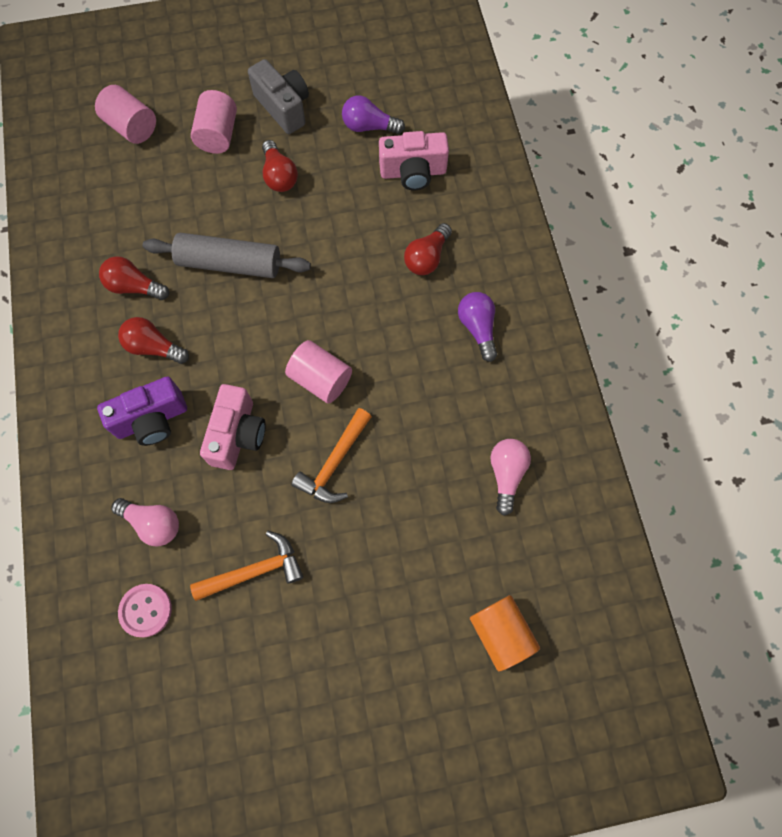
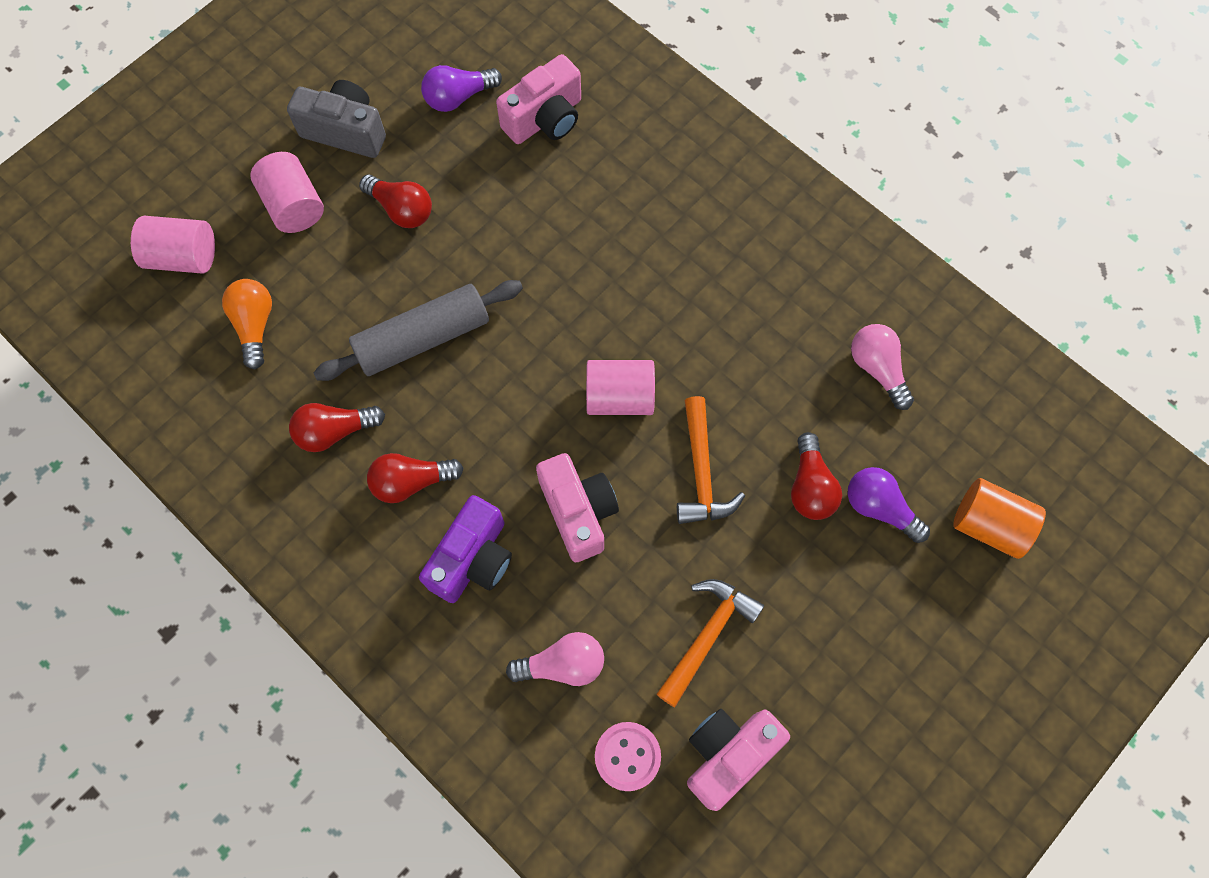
camera: 35 degrees left, 0 degrees up
(139, 193) = (255, 325): none -> orange light bulb
(207, 656) = (728, 754): none -> pink camera
(427, 258) = (630, 200): red light bulb -> red light bulb (810, 486)
(477, 328) = (738, 241): purple light bulb -> purple light bulb (879, 508)

